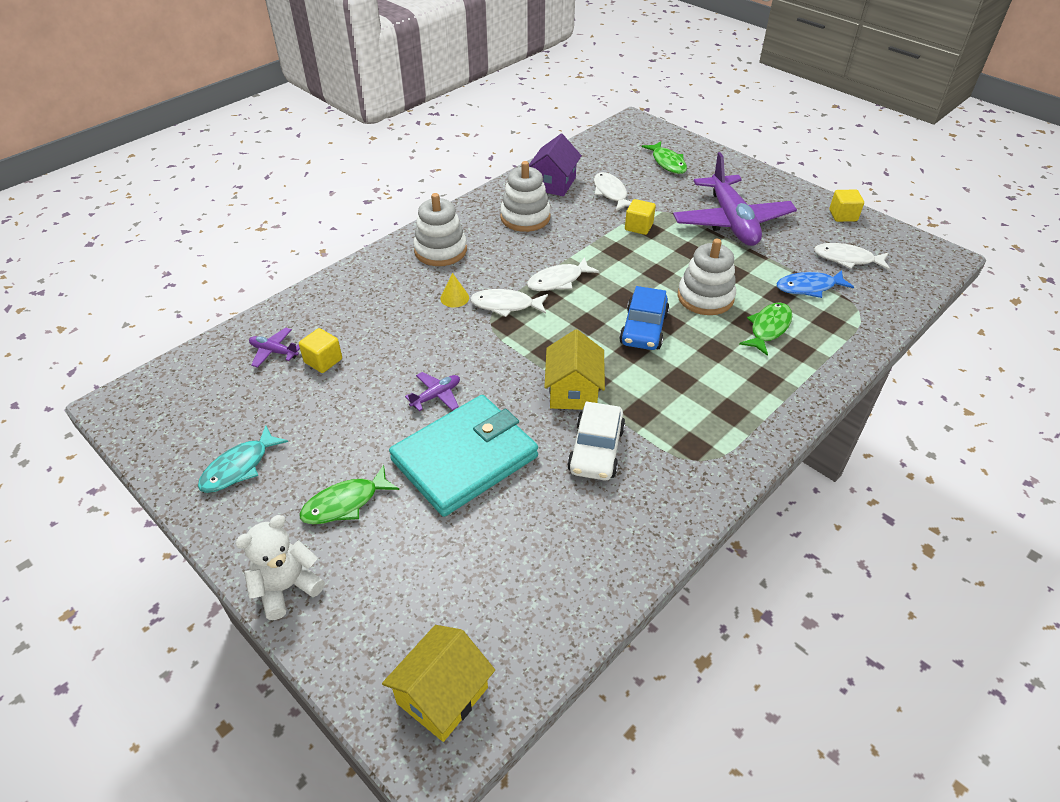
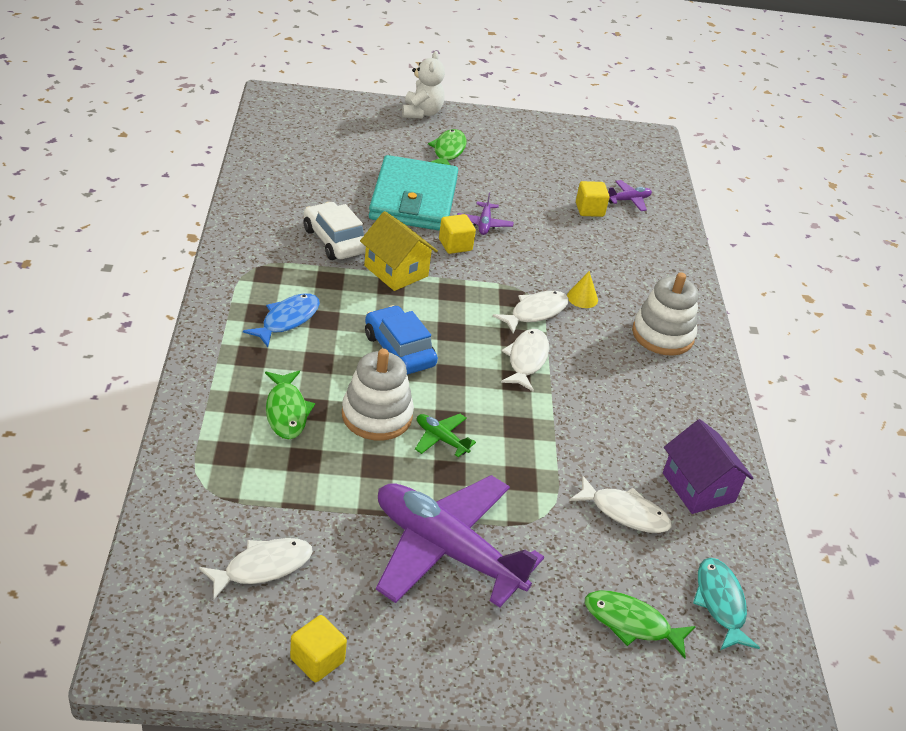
camera: 130 degrees right, 5 degrees down
(239, 467) = (531, 141): turquoise fish -> turquoise fish (720, 603)
(442, 695) = (292, 111): yellow house -> none
(525, 217) = (654, 417): white stacking toy -> none
(638, 227) = (535, 474): yellow cube -> yellow cube (455, 245)
(676, 267) = (441, 439): none -> green plane
(809, 287) = (280, 491): blue fish -> blue fish (287, 320)

